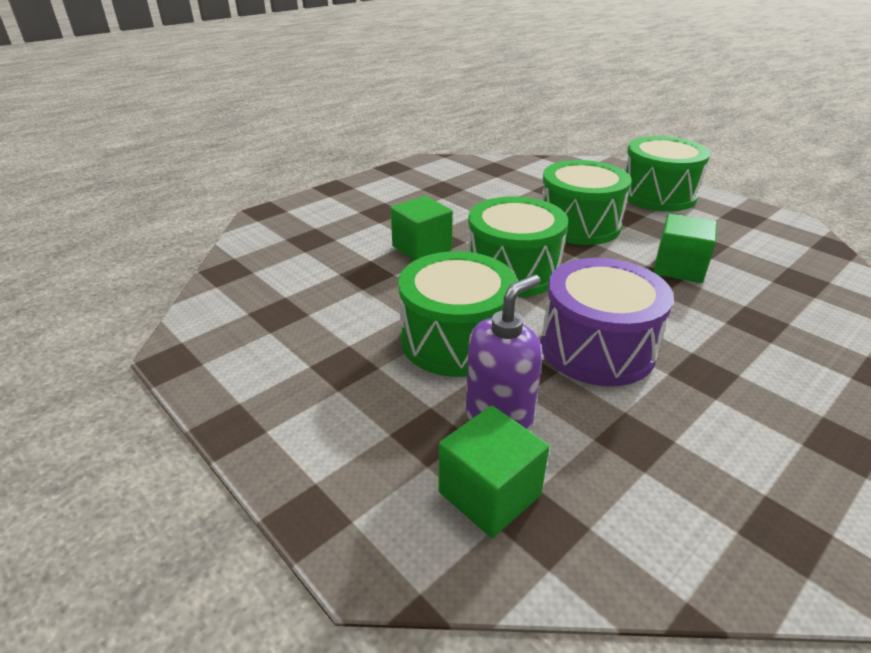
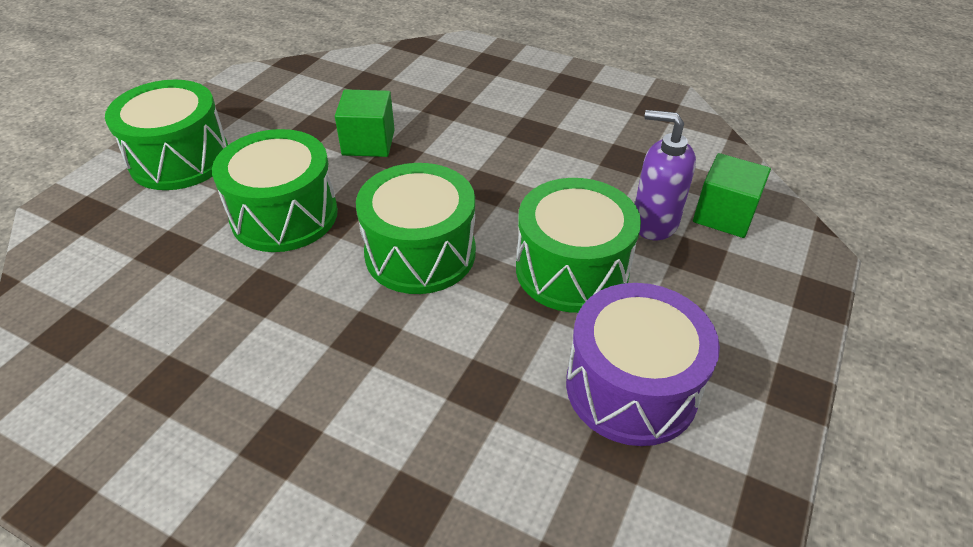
camera: 110 degrees left, 10 degrees up
(422, 248) = (393, 350): green cube -> none
(597, 348) = (531, 182): purple drum -> purple drum (631, 387)

